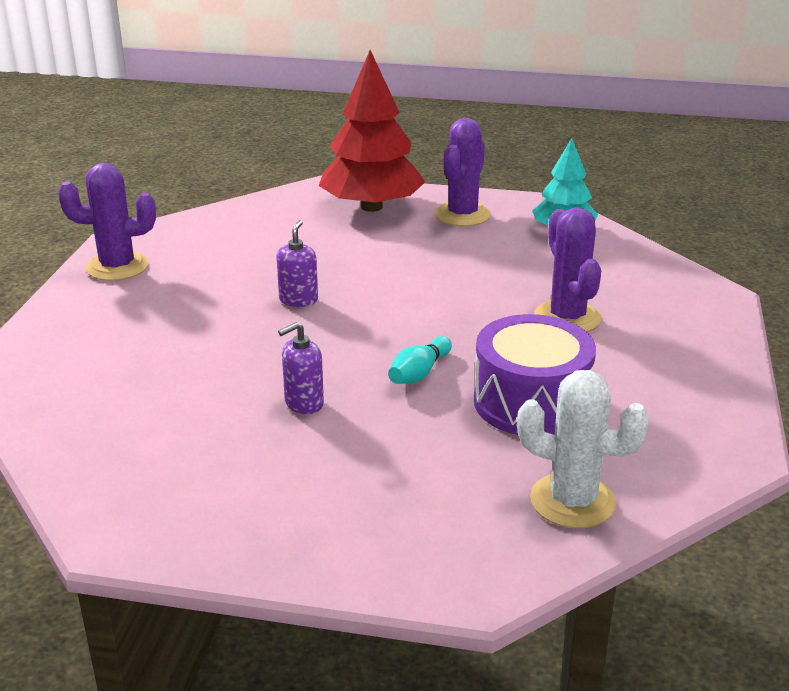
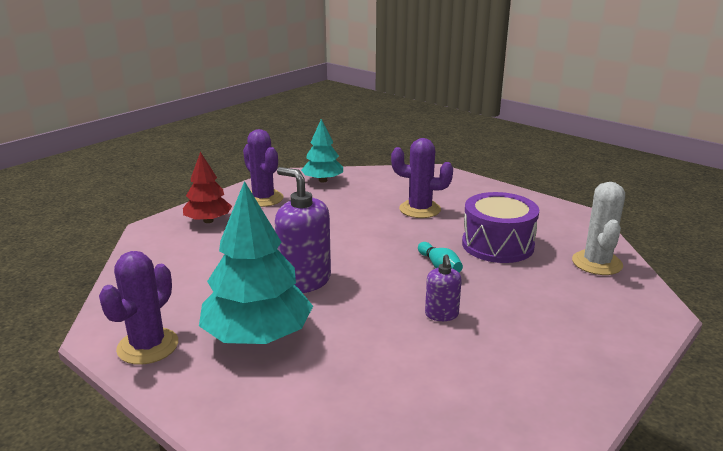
camera: 60 degrees left, 5 degrees down
(173, 310) = (258, 336): none -> turquoise tree
(298, 300) = (304, 281): purple soap dispenser -> purple soap dispenser, size x1.84
(372, 207) = (208, 221): red tree -> red tree, size x0.59
(572, 501) = (597, 263): white cactus -> white cactus turned 45 degrees counterclockwise

